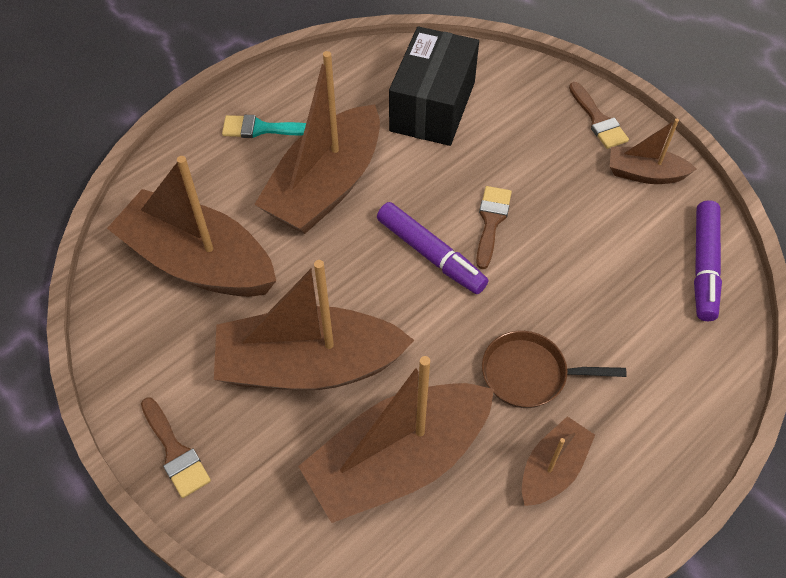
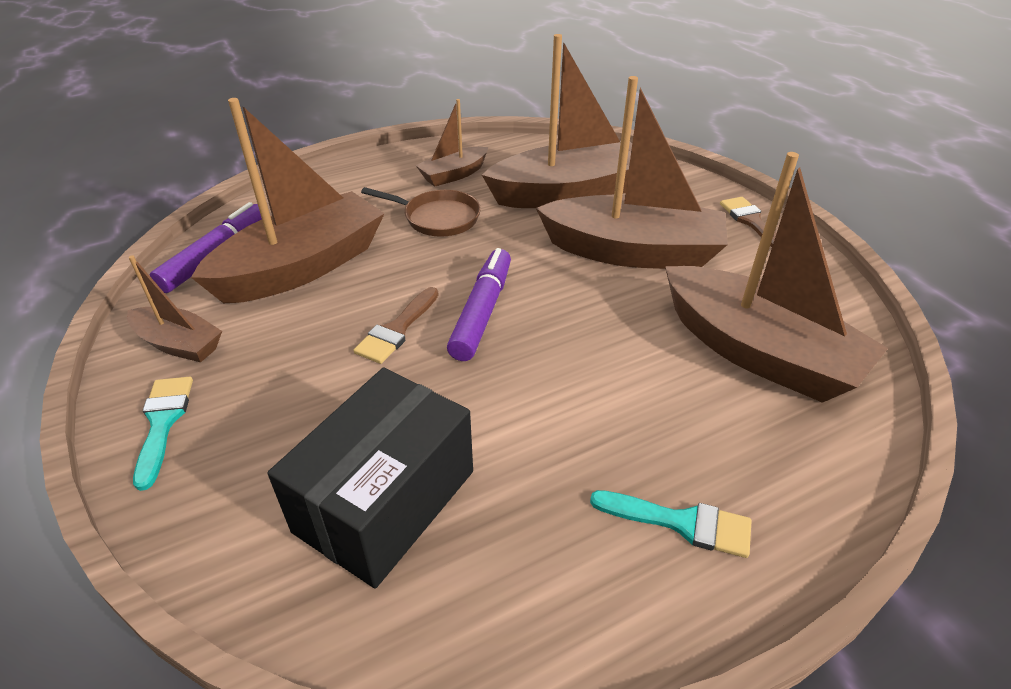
camera: 165 degrees left, 15 degrees down
(326, 186) = (588, 408): brown boat -> brown boat (302, 267)
(430, 255) = (482, 312): purple marker -> purple marker turned 45 degrees clockwise
(598, 120) = (163, 423): brown brush -> turquoise brush

